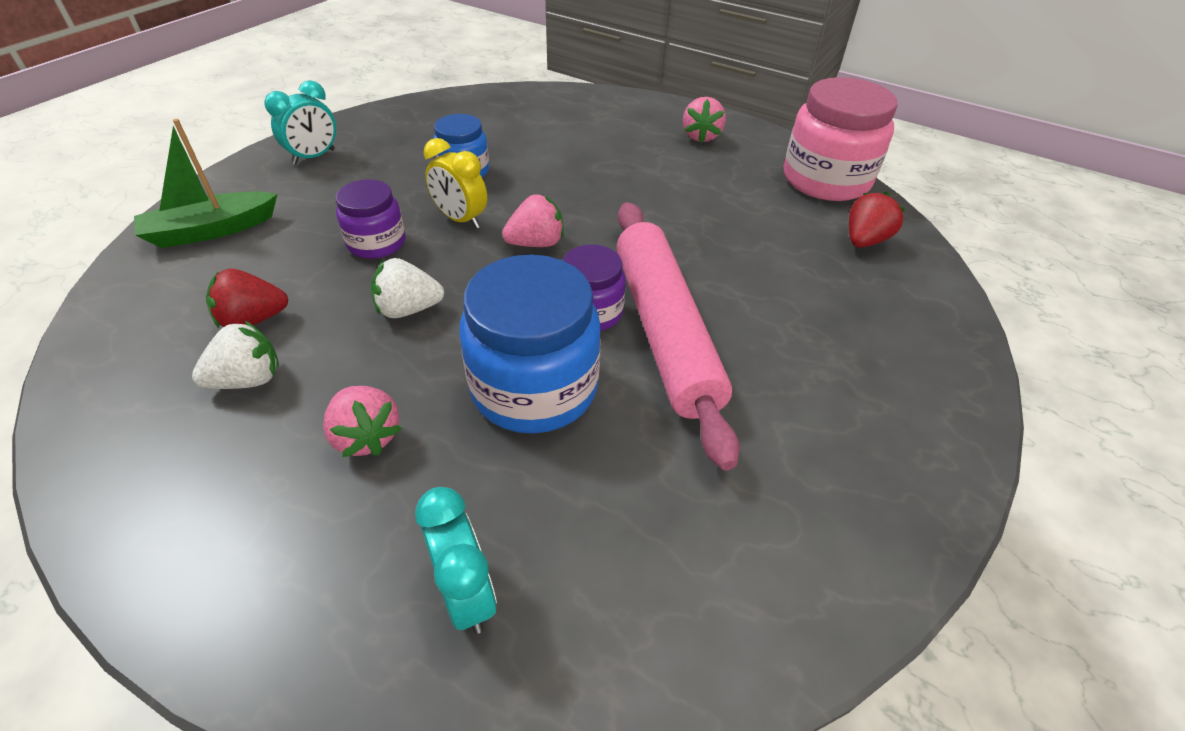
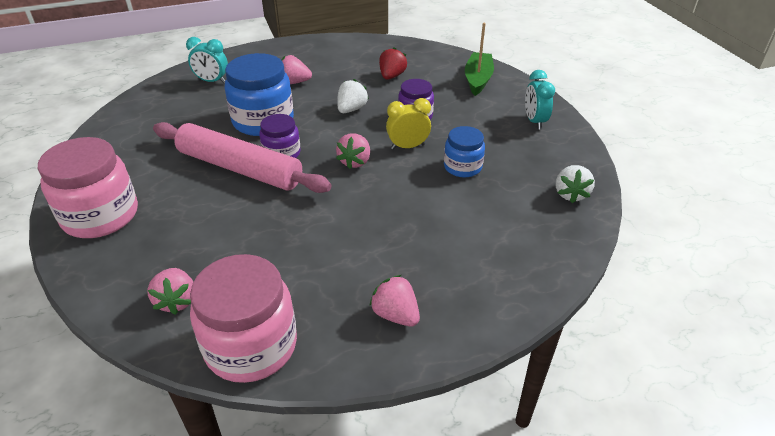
camera: 130 degrees right, 5 degrees down
(248, 380) = (355, 69): white strawberry -> white strawberry (570, 194)
(864, 241) = (177, 301): red strawberry -> pink strawberry
(903, 392) = (100, 216): none -> pink jar

